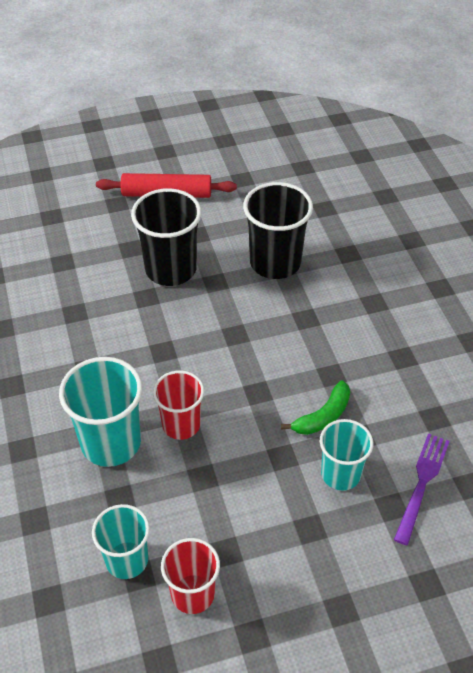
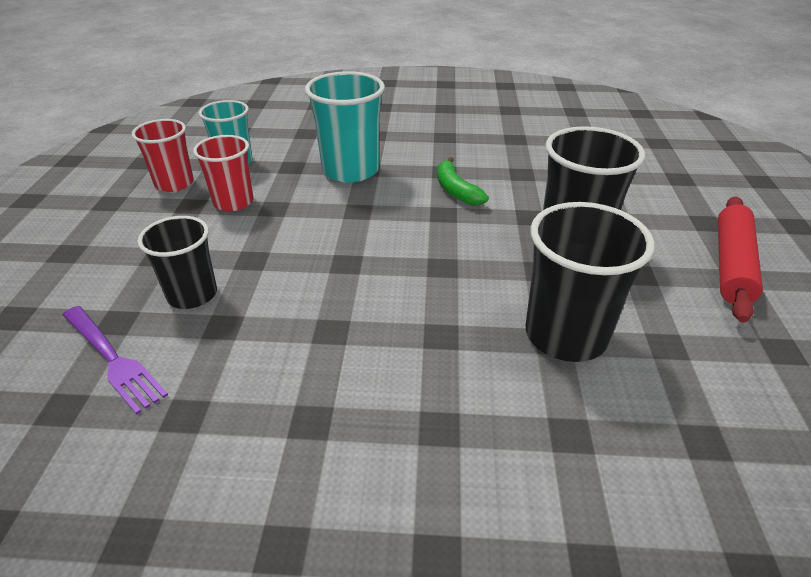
camera: 110 degrees right, 10 degrees down
(181, 424) = (341, 207): red cup -> red cup (233, 202)
(323, 416) = (276, 304): green banana -> green banana (456, 190)
(340, 474) = (192, 295): turquoise cup -> black cup

